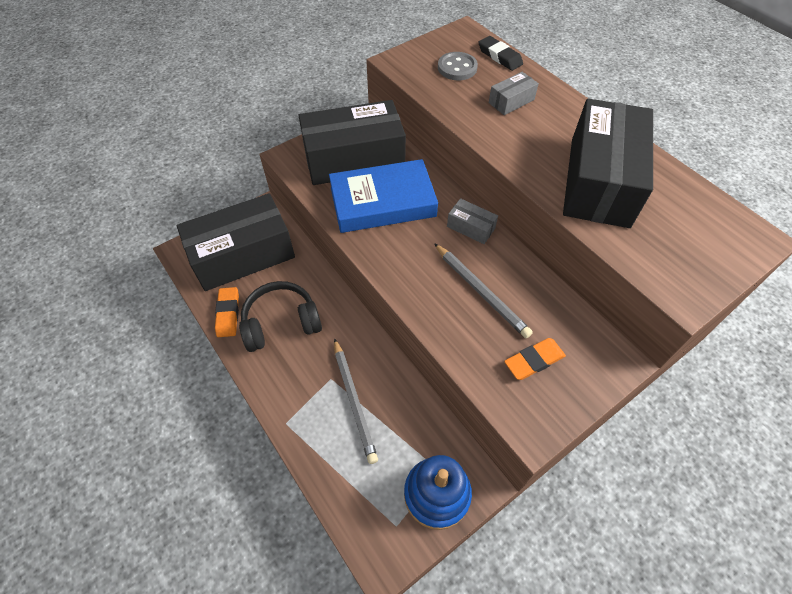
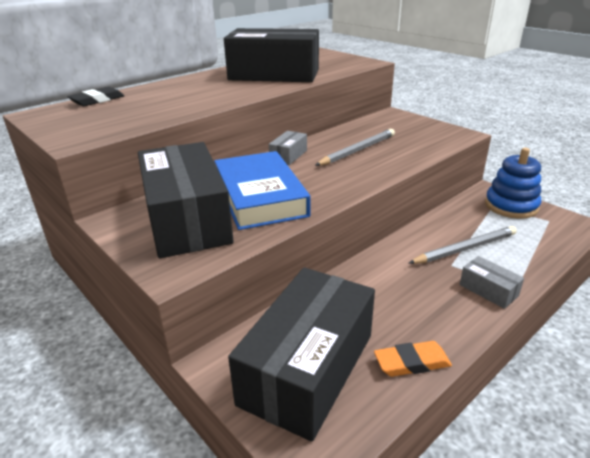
camera: 95 degrees left, 25 degrees down
(243, 255) = (307, 368): black box -> black box turned 60 degrees clockwise
(281, 323) = (404, 309): black headphones -> none
(457, 68) = (107, 114): grey button -> none
(511, 101) = (172, 96): grey box -> grey box (488, 290)
(534, 361) = (409, 134): orange eraser -> none

